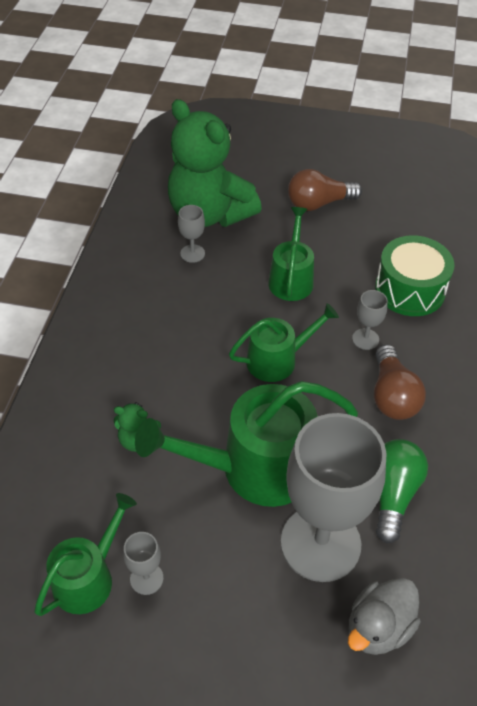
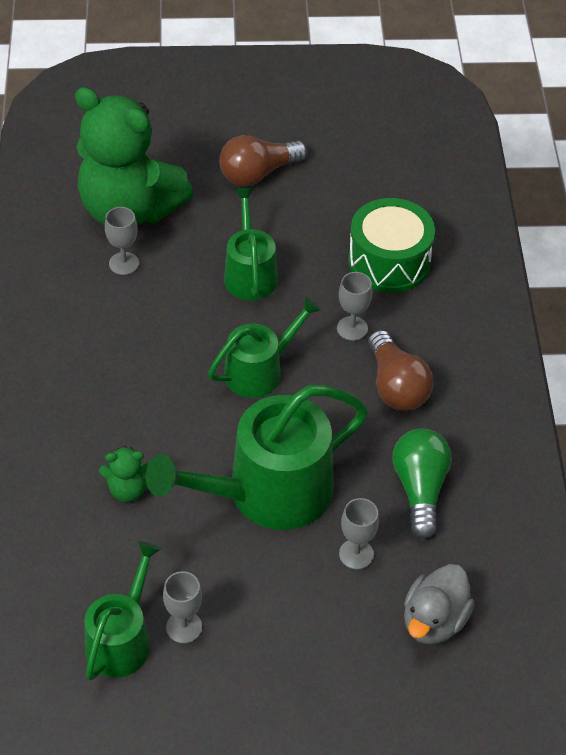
camera: 15 degrees left, 0 degrees up
(320, 543) = (356, 554): grey goblet -> grey goblet, size x0.40

